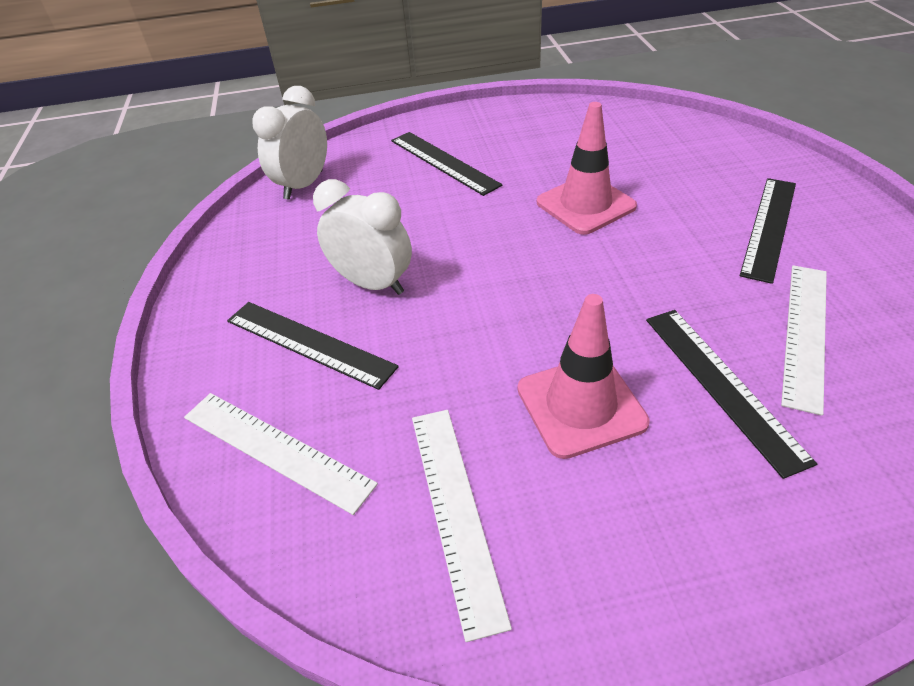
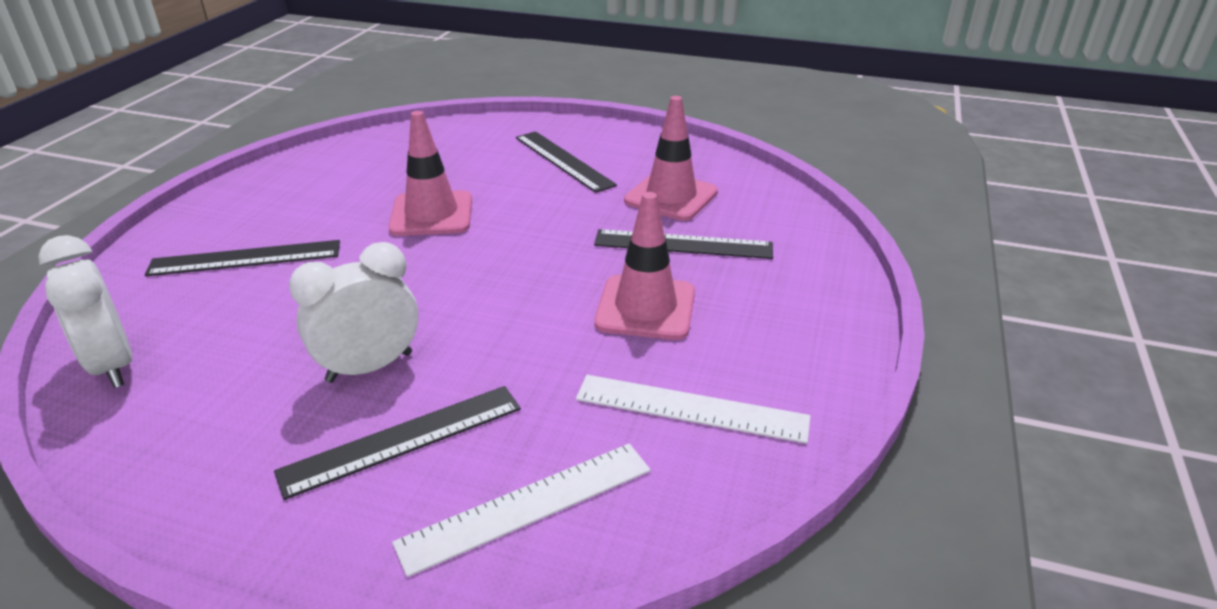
camera: 65 degrees left, 10 degrees down
(805, 333) = (671, 196): white ruler -> pink traffic cone

